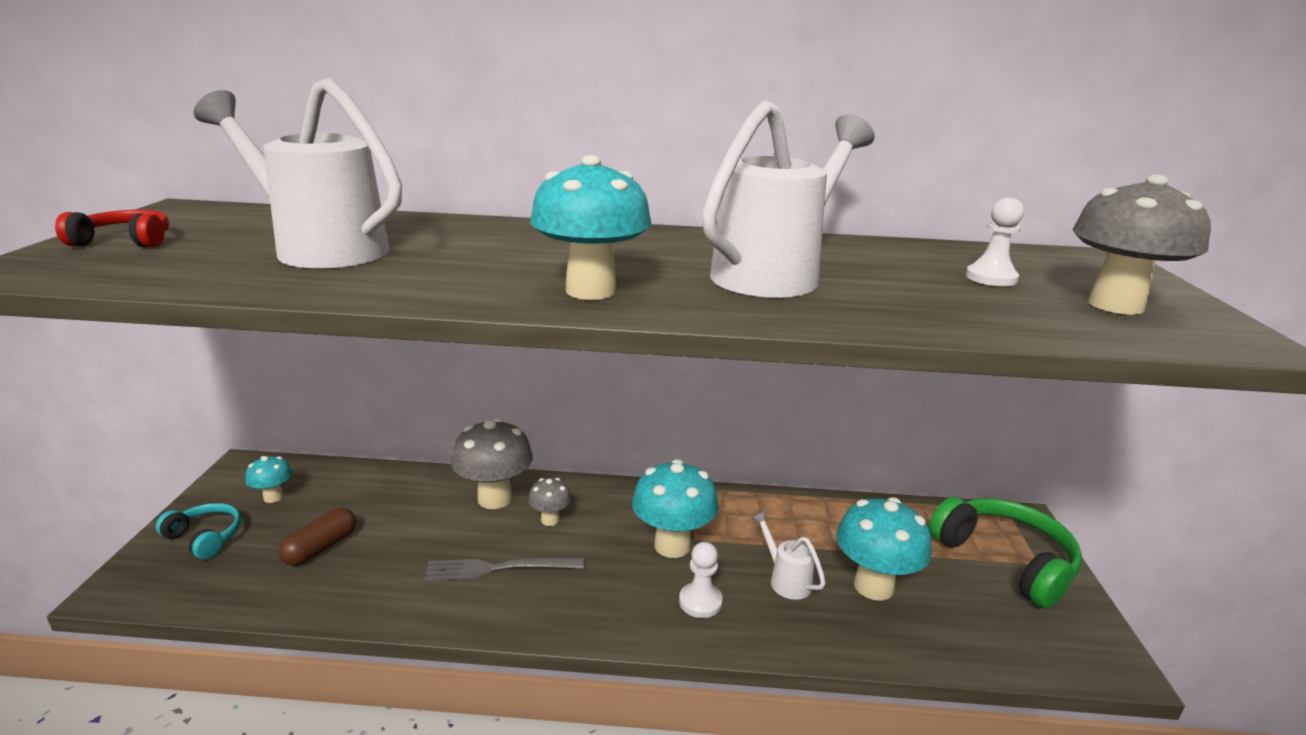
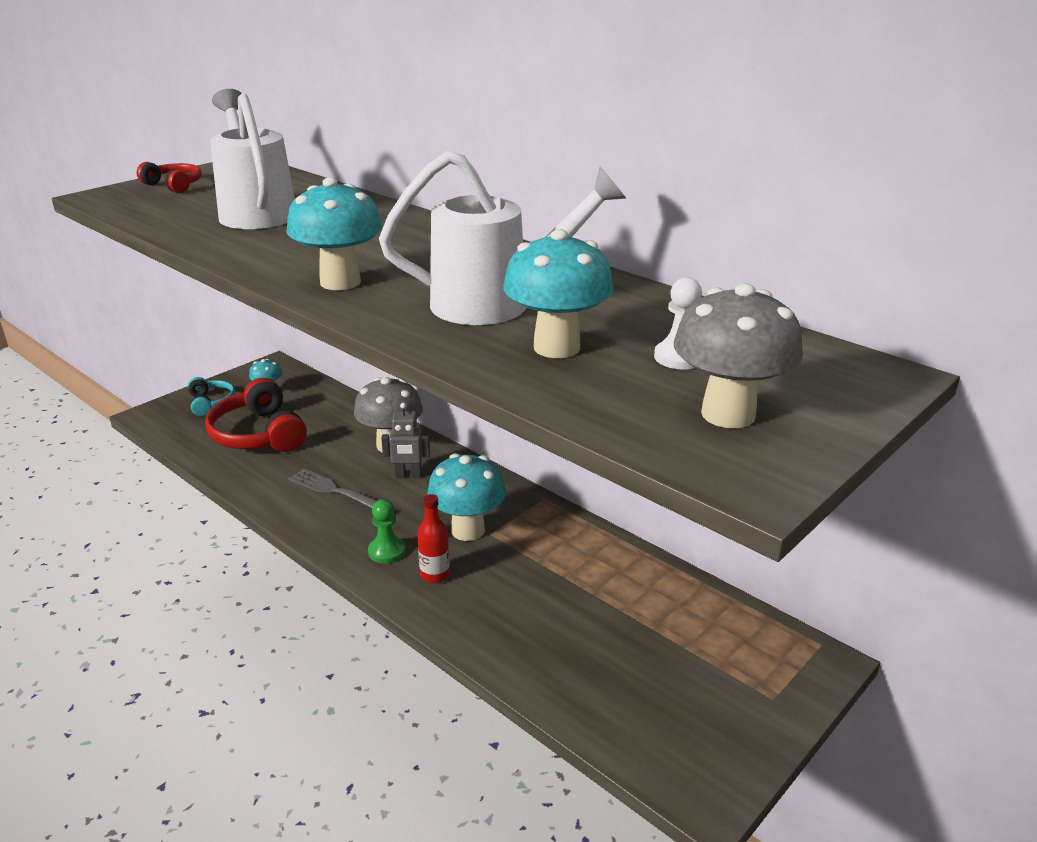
camera: 40 degrees right, 5 degrees up
(321, 548) = (259, 434): brown capsule -> red headphones
(550, 520) = (408, 475): grey mushroom -> grey robot
(627, 603) = (387, 551): none -> green pawn
(700, 602) = (435, 575): white pawn -> red bottle
(786, 580) = (517, 593): white watering can -> none
(873, 586) = (581, 633): turquoise mushroom -> turquoise mushroom (556, 347)
(1005, 561) = (739, 678): green headphones -> none

